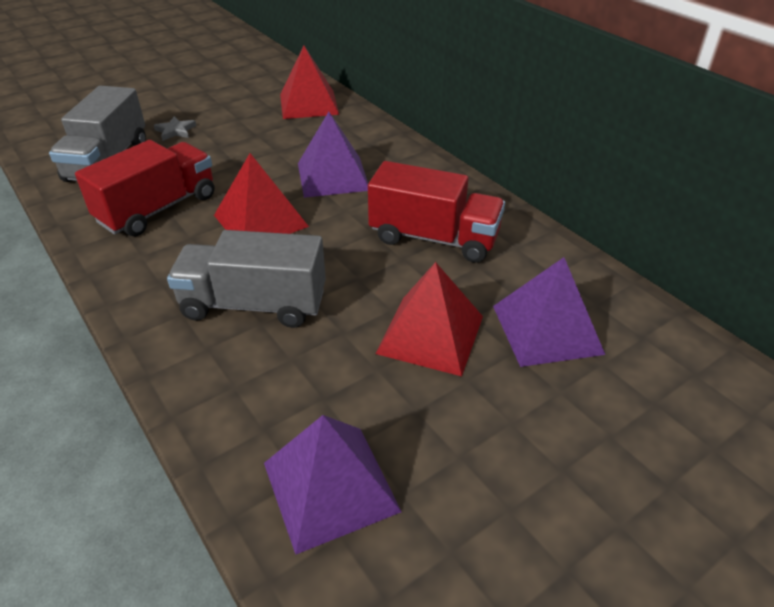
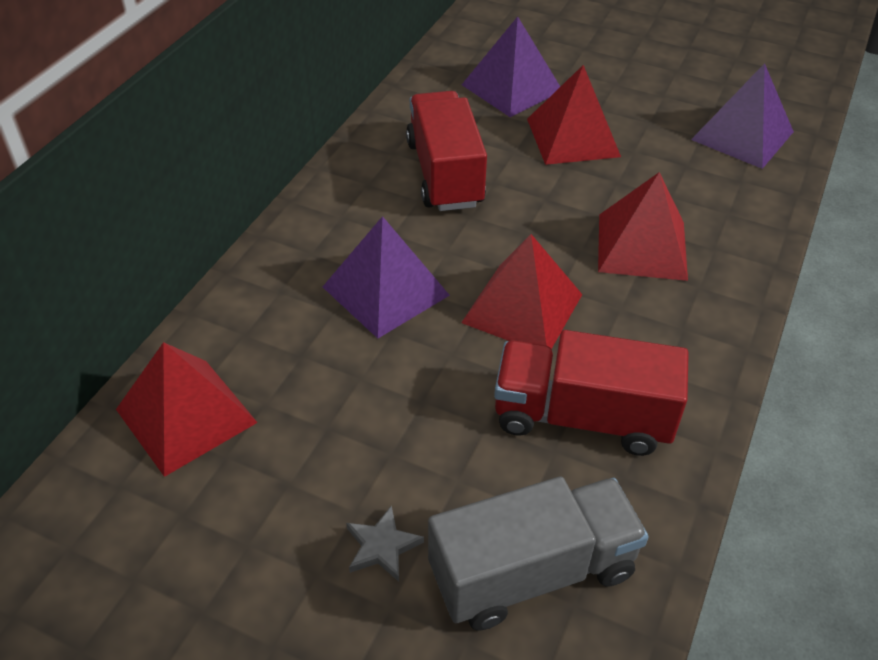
camera: 120 degrees left, 5 degrees up
(254, 304) = (642, 246): grey truck -> red pyramid

